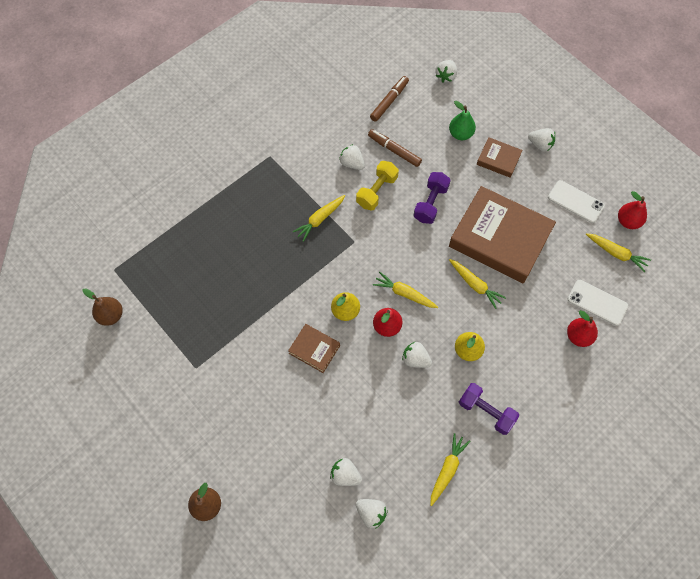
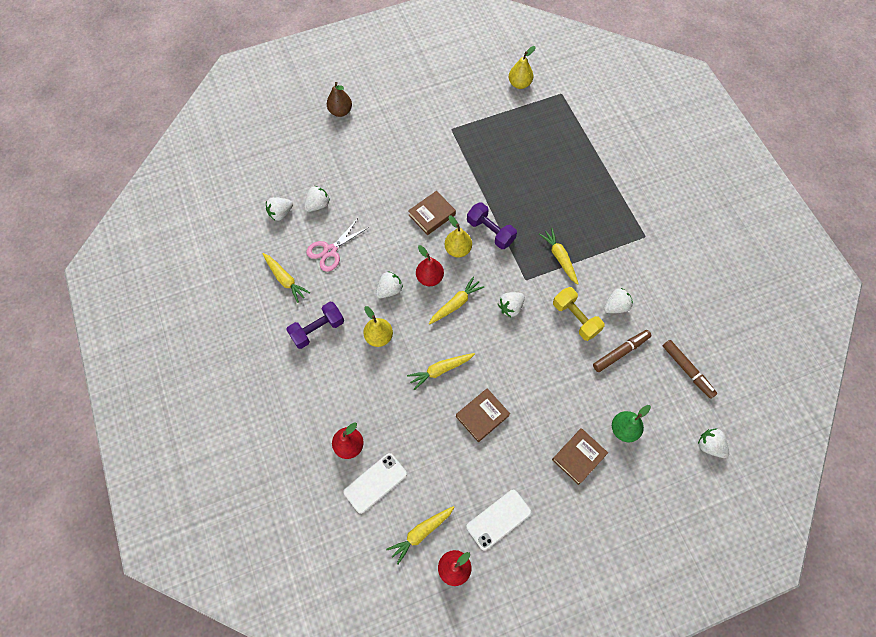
camera: 110 degrees right, 0 degrees up
(111, 315) = (519, 84): brown pear -> yellow pear
(395, 437) = (330, 251): none -> pink scissors
(430, 203) = (545, 364): purple dumbbell -> purple dumbbell (490, 231)
(499, 238) = (482, 416): brown book -> brown book, size x0.46
(540, 145) = (585, 514): white strawberry -> white strawberry (510, 307)

